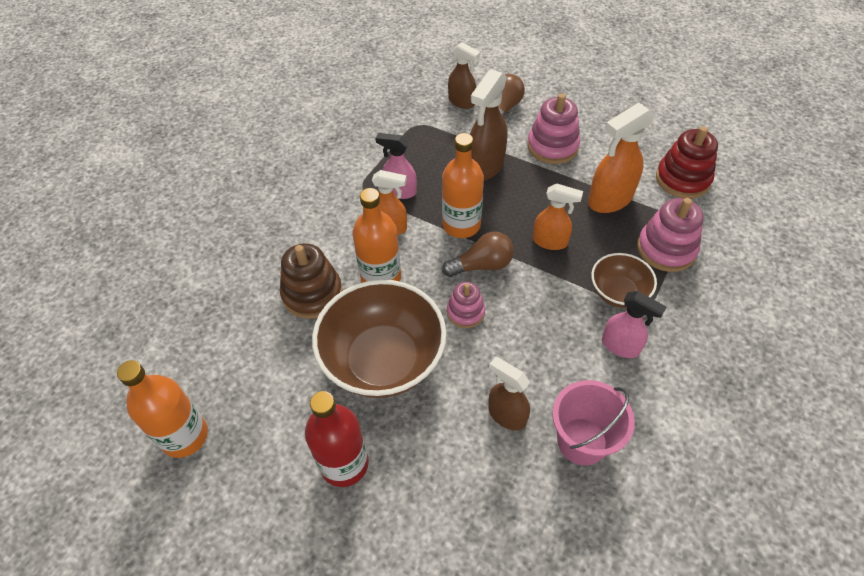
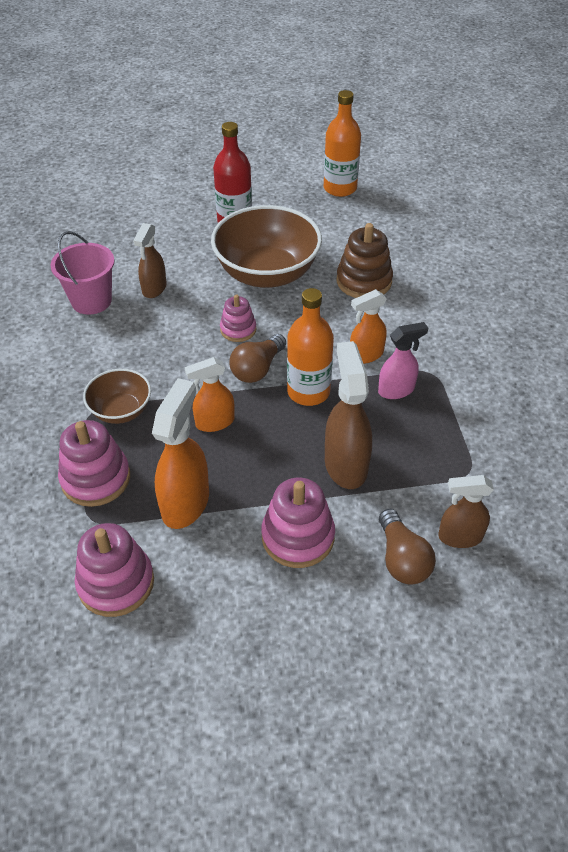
camera: 140 degrees right, 5 degrees down
(381, 277) = (328, 317): orange bottle -> none
(506, 415) = (154, 288): brown spray bottle -> brown spray bottle turned 105 degrees clockwise
(620, 346) = (95, 370): pink spray bottle -> none
(682, 179) = (116, 583): red stacking toy -> pink stacking toy

